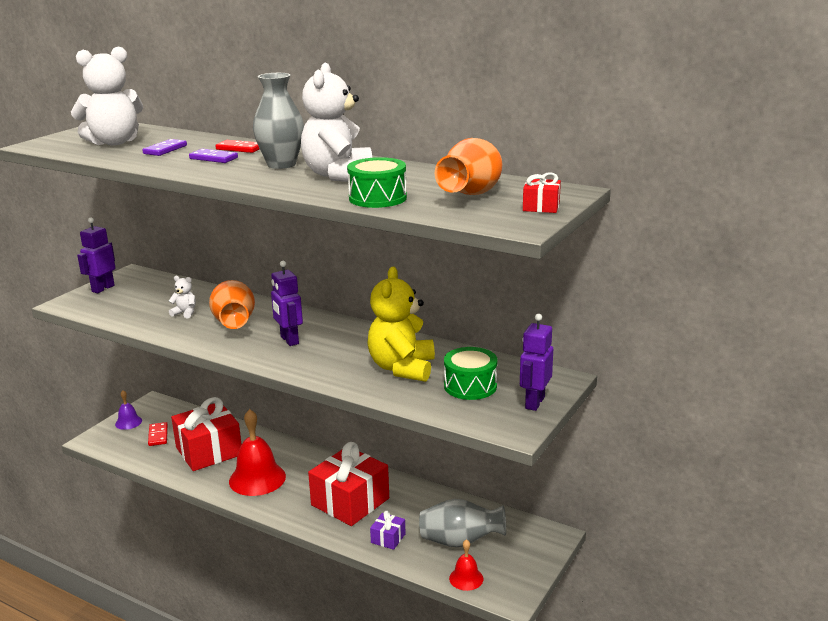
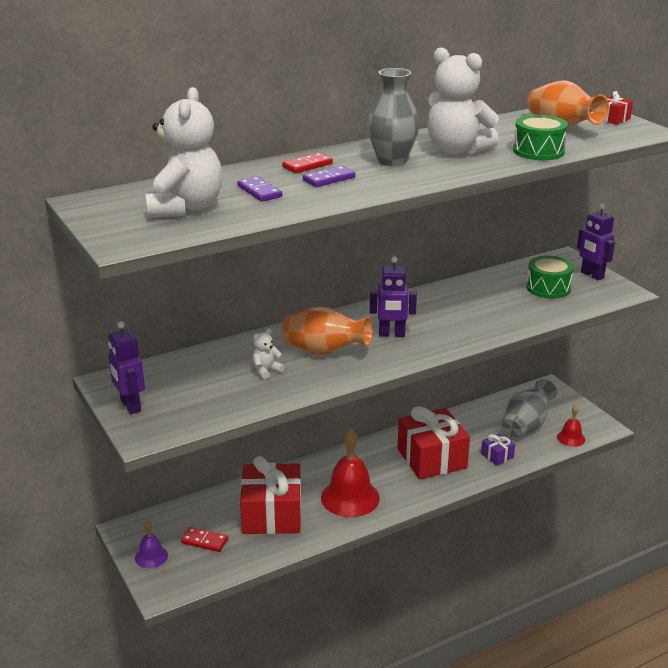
camera: 60 degrees left, 5 degrees up
(402, 368) = (495, 303): yellow teddy bear -> none

